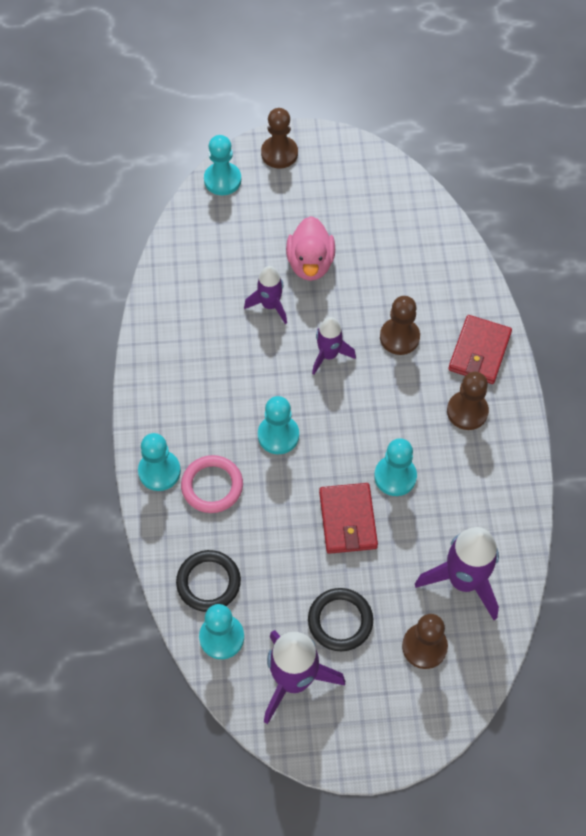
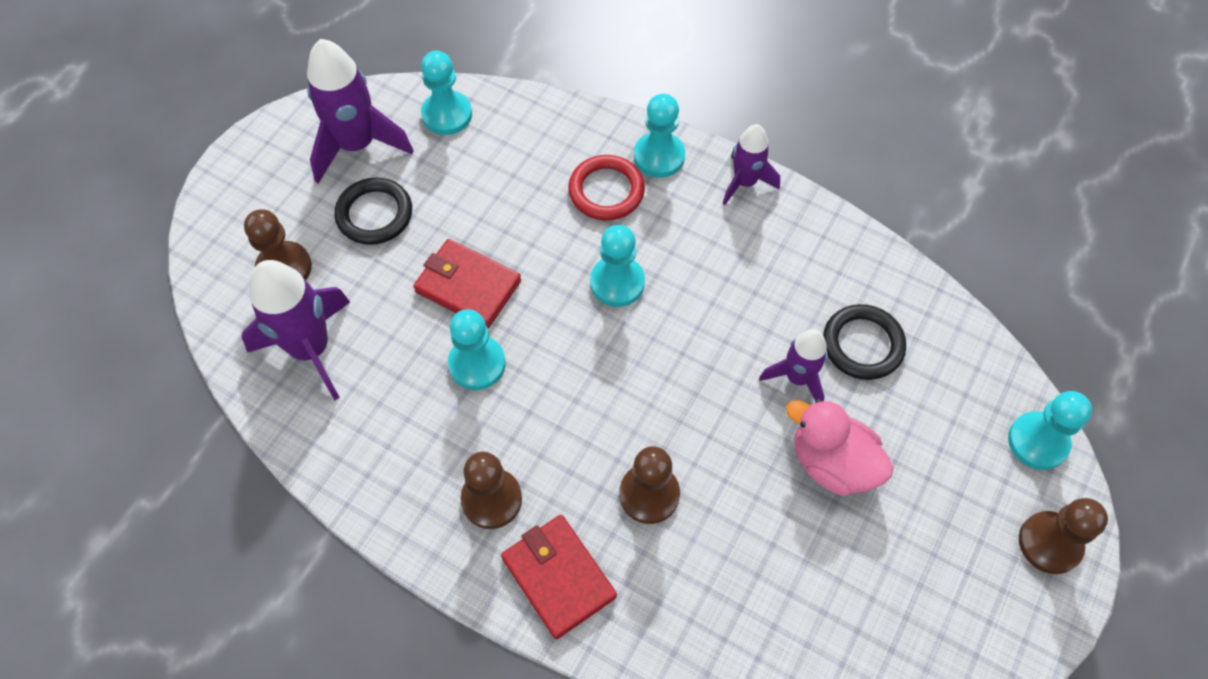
camera: 125 degrees right, 0 degrees up
(208, 582) = (508, 133): black ring -> black ring (862, 344)
(212, 486) = (606, 191): pink ring -> red ring
(328, 355) = (682, 397): purple rocket -> purple rocket (745, 182)

